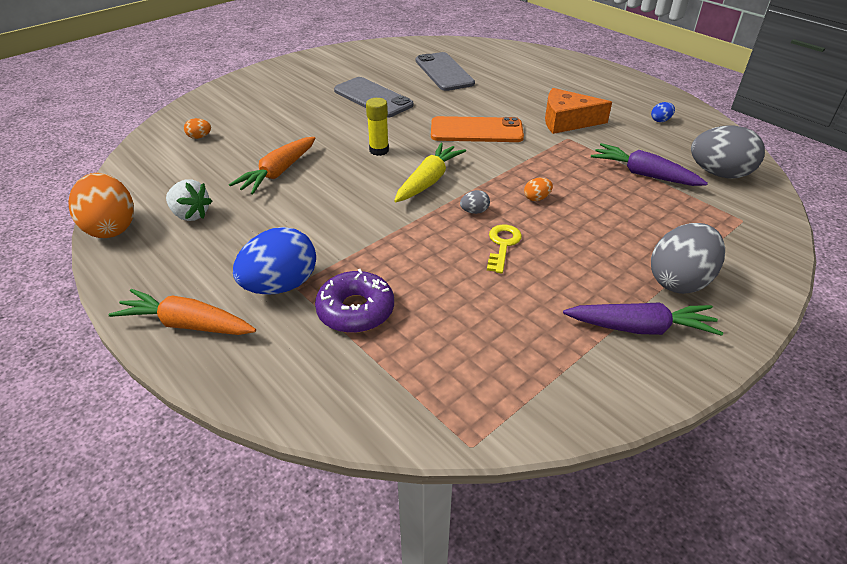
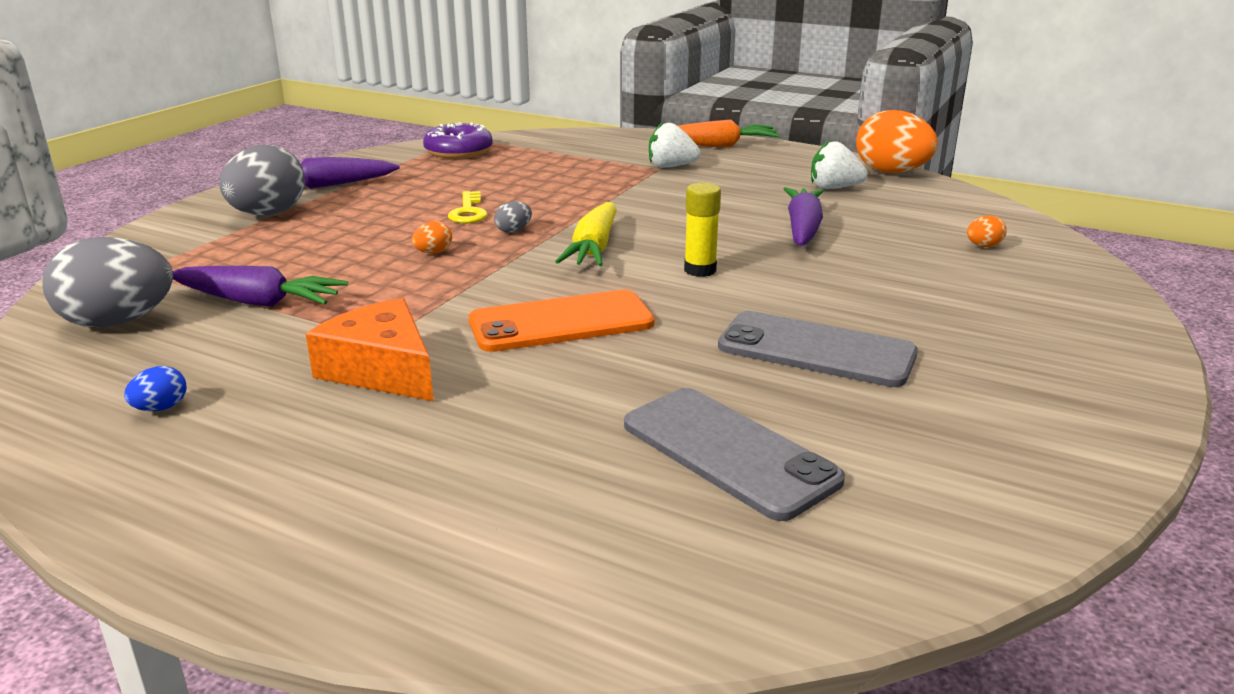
camera: 160 degrees right, 15 degrees down
(278, 173) = (803, 228): orange carrot -> purple carrot
(280, 285) = (671, 166): blue egg -> white strawberry
(355, 310) = (589, 165): purple donut -> purple donut (458, 151)
(567, 121) = (382, 370): orange cheese -> orange cheese turned 120 degrees counterclockwise

